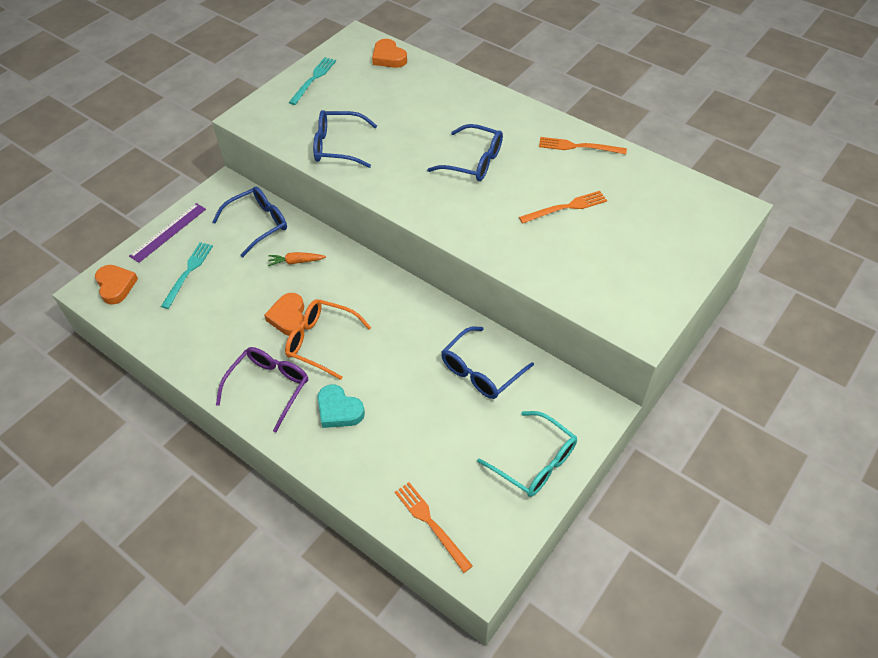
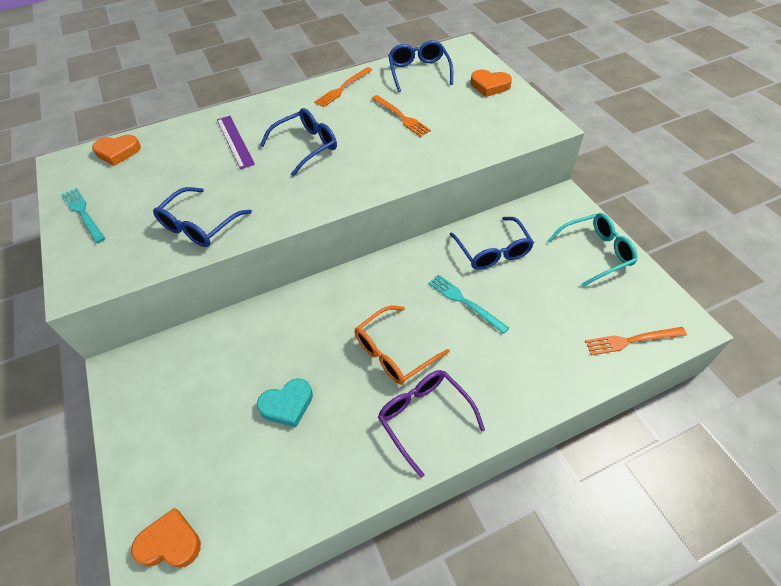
camera: 60 degrees left, 0 degrees up
(168, 232) = (134, 451): purple ruler -> purple ruler (235, 141)
(188, 272) = (214, 448): turquoise fork -> turquoise fork (465, 302)
(257, 224) = (200, 356): blue glasses -> blue glasses (419, 72)
(288, 317) = (346, 370): orange heart -> orange heart (489, 86)
(296, 262) = (279, 339): orange carrot -> none
(339, 410) = (482, 366): turquoise heart -> turquoise heart (287, 405)
(566, 207) = (401, 117): orange fork -> orange fork turned 135 degrees clockwise

